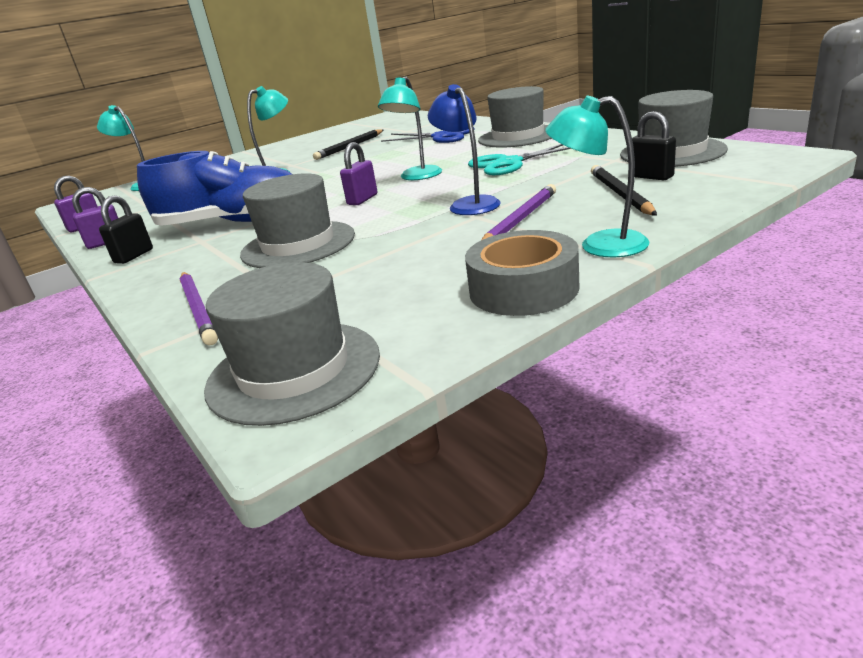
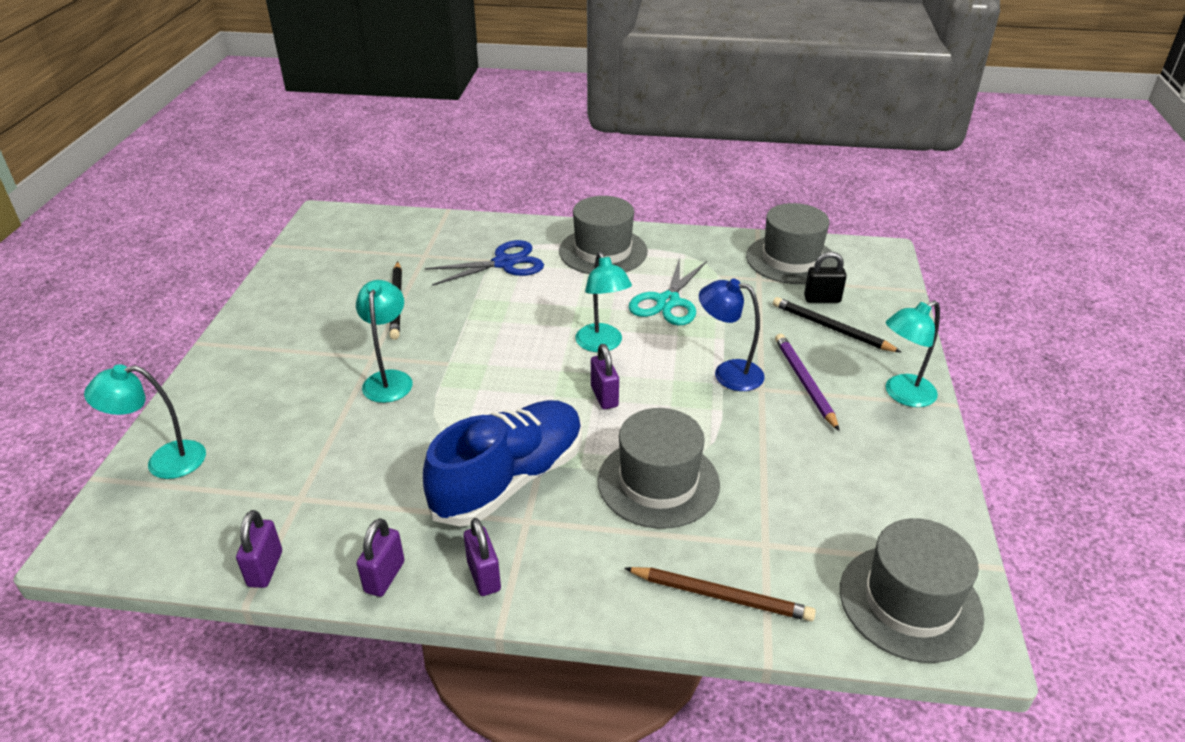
camera: 50 degrees left, 10 degrees up
(134, 256) = (484, 576): black padlock -> purple padlock
(198, 309) = (720, 596): purple pencil -> brown pencil
(523, 289) = (923, 458): grey tape -> none

